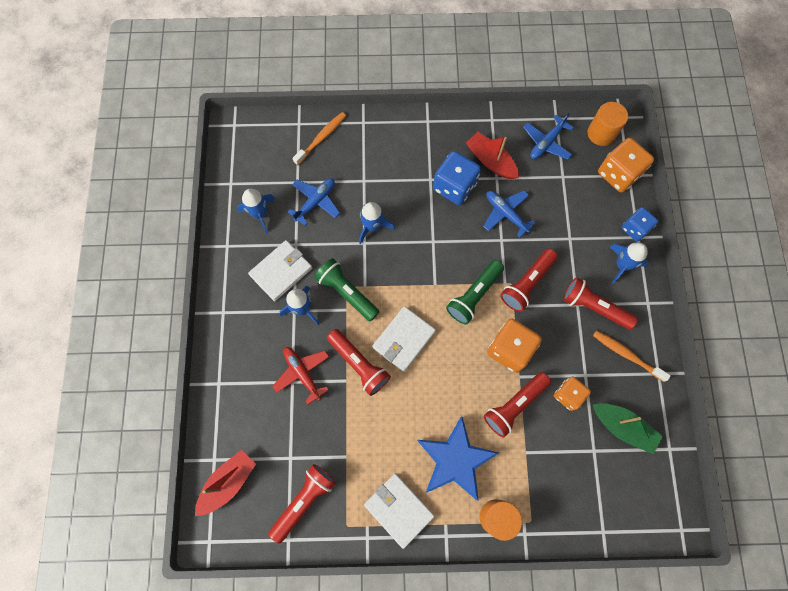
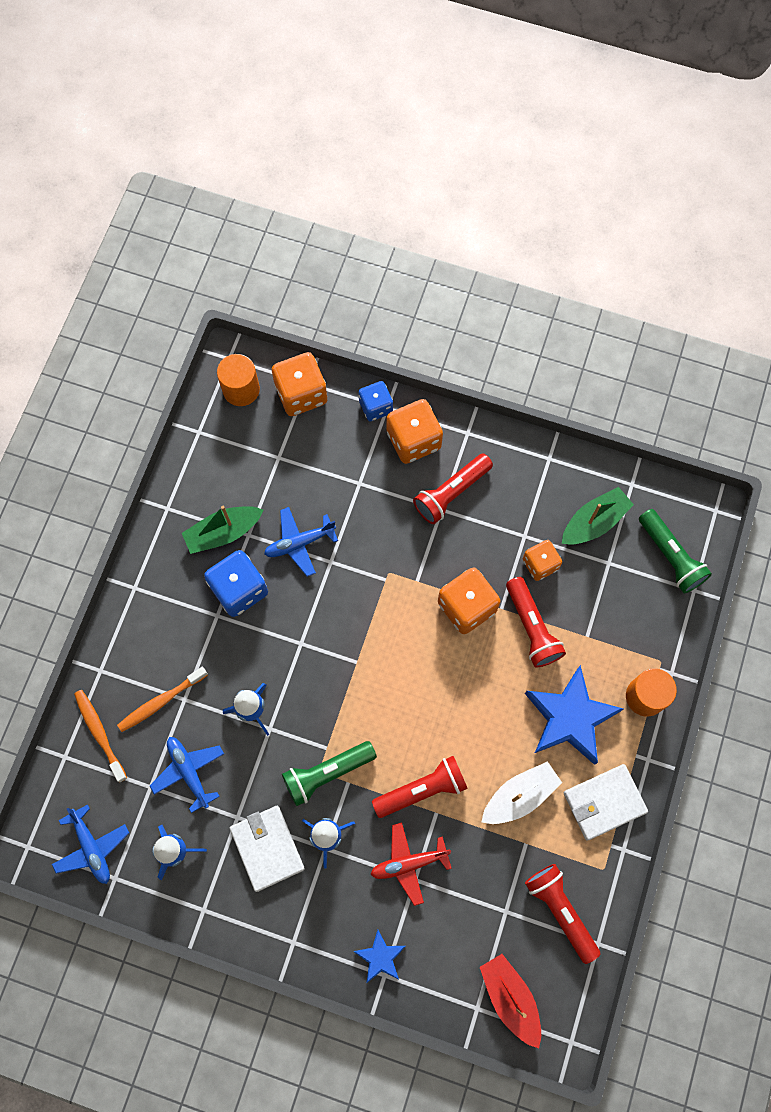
camera: 70 degrees left, 0 degrees up
(230, 376) = (380, 957): none -> blue star
(380, 439) = (519, 796): none -> white boat
(403, 339) = (411, 725): white wallet -> none
(474, 295) = (387, 621): green flashlight -> green flashlight (670, 556)
(491, 161) = (223, 532): red boat -> green boat
(527, 283) = (396, 555): red flashlight -> none
(546, 143) = (226, 457): blue plane -> blue plane (92, 847)
(622, 265) = (413, 440): blue rocket -> orange dice
(627, 355) = (517, 482): orange toothbrush -> orange toothbrush (161, 701)

